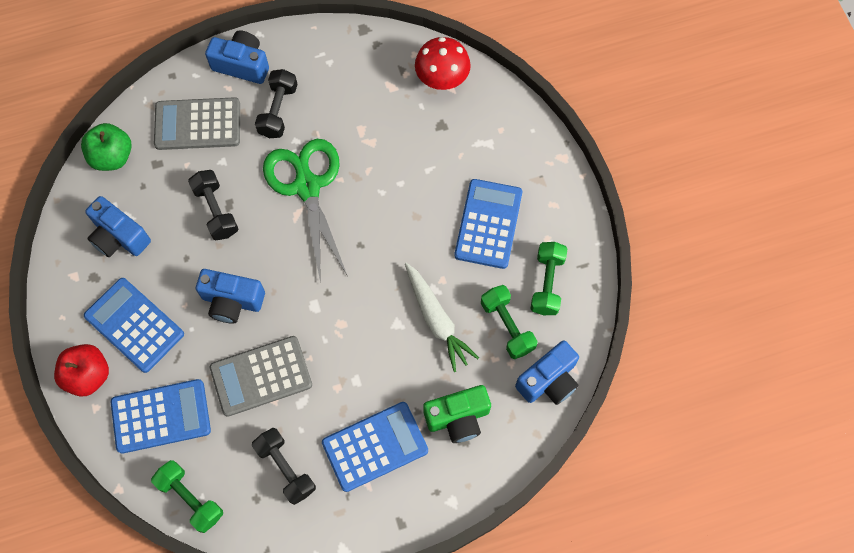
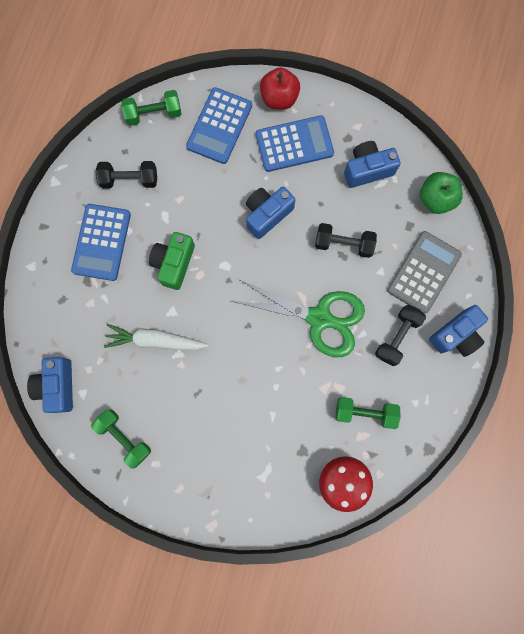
camera: 125 degrees right, 10 degrees up
(261, 376) = (201, 201): grey calculator -> none
(278, 111) = (397, 337): black dumbbell -> black dumbbell turned 75 degrees clockwise
(458, 418) = (79, 307): green camera -> green camera (174, 263)
(488, 224) = (199, 428): blue calculator -> none
(507, 326) = (115, 386): green dumbbell -> green dumbbell (365, 412)

